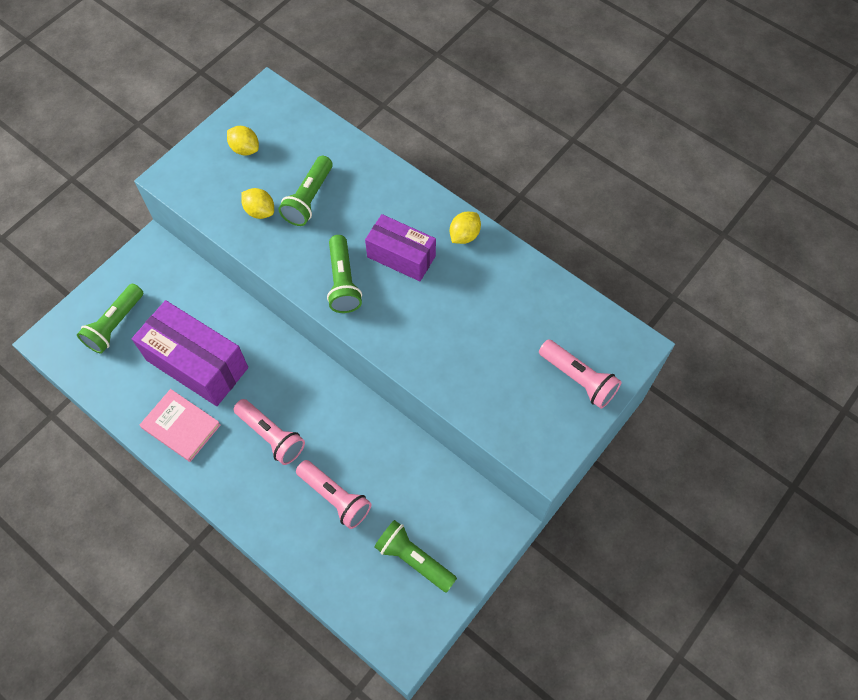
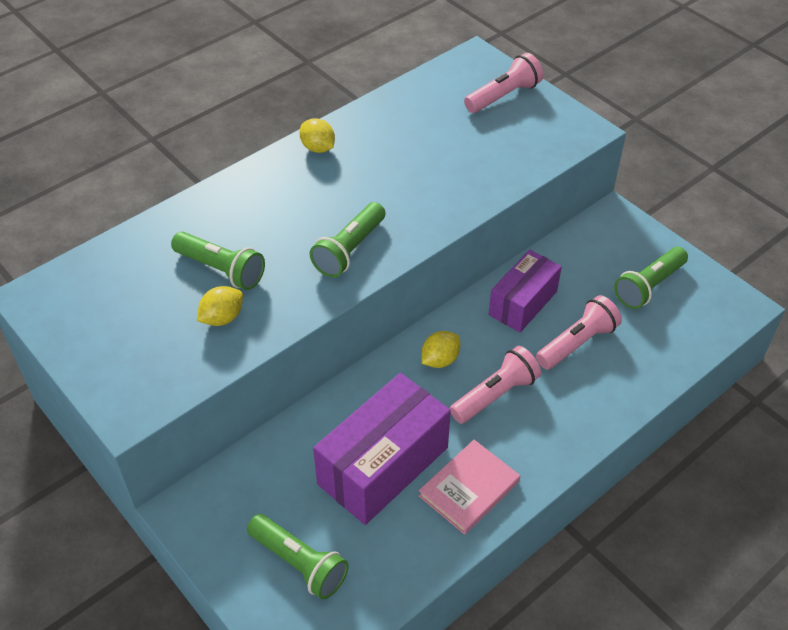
camera: 80 degrees left, 15 degrees down
(245, 149) = (116, 326): yellow lemon -> yellow lemon (440, 360)
(343, 282) = (349, 250): green flashlight -> green flashlight turned 120 degrees clockwise
(401, 256) = (330, 199): purple box -> purple box (523, 303)

